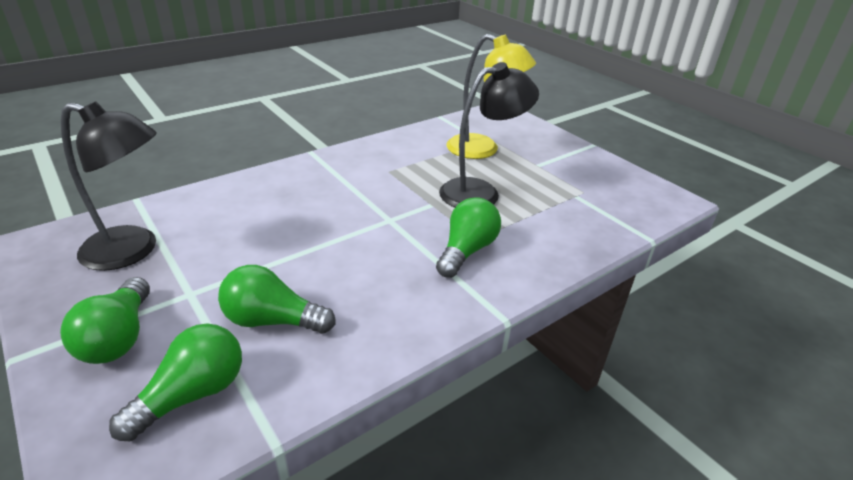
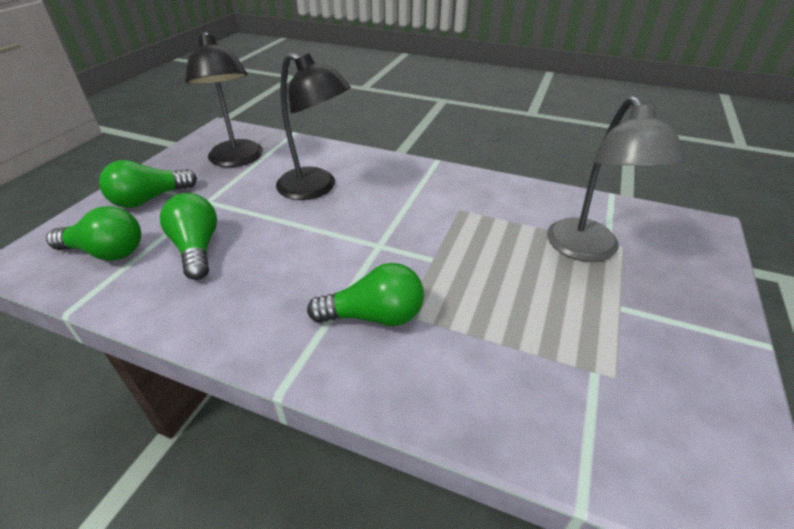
camera: 60 degrees right, 5 degrees up
(480, 192) = (496, 283): black lamp -> black lamp (316, 188)
(483, 150) = (588, 250): yellow lamp -> grey lamp

